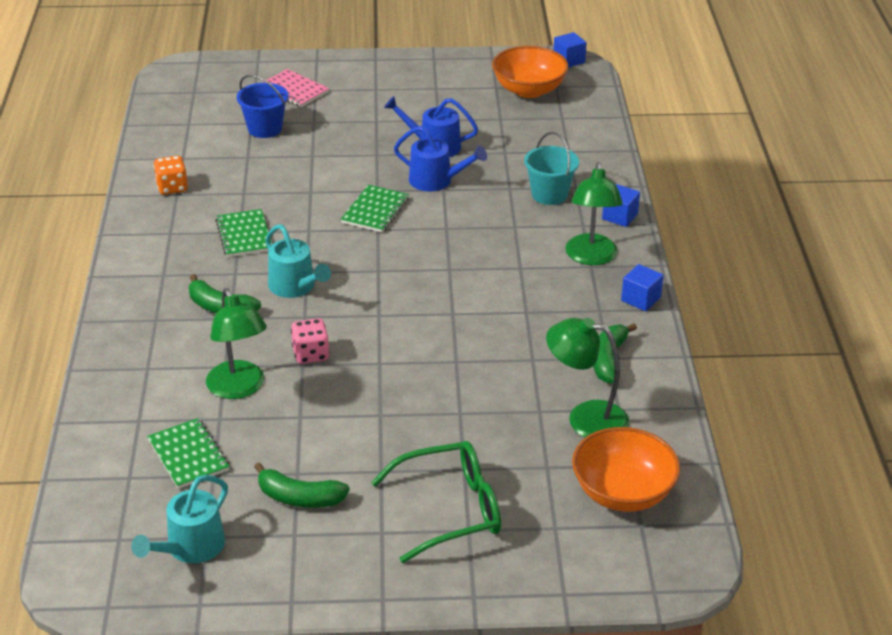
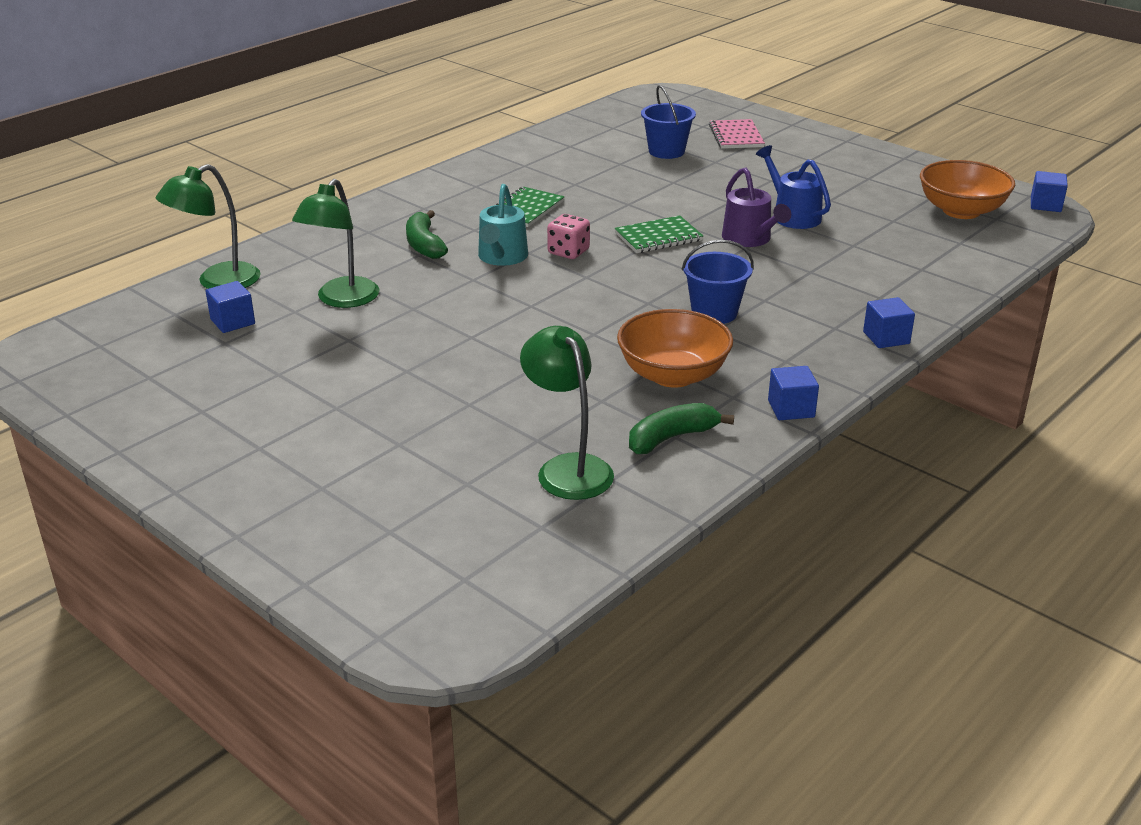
camera: 45 degrees right, 5 degrees down
(172, 187) = (528, 160): orange dice -> none
(188, 455) = (232, 322): green notebook -> blue cube
(190, 548) = (126, 377): turquoise watering can -> none
(299, 498) = (249, 390): green banana -> none
(311, 354) = (431, 305): pink dice -> pink dice (568, 252)
(436, 181) = (750, 239): blue watering can -> purple watering can
(450, 510) = (334, 465): green glasses -> none
(500, 254) = (714, 313): none -> blue bucket
(549, 194) = (842, 292): turquoise bucket -> none
(591, 257) = (798, 354): green lamp -> green lamp (217, 282)
(622, 493) = (495, 543): orange bowl -> orange bowl (673, 375)

